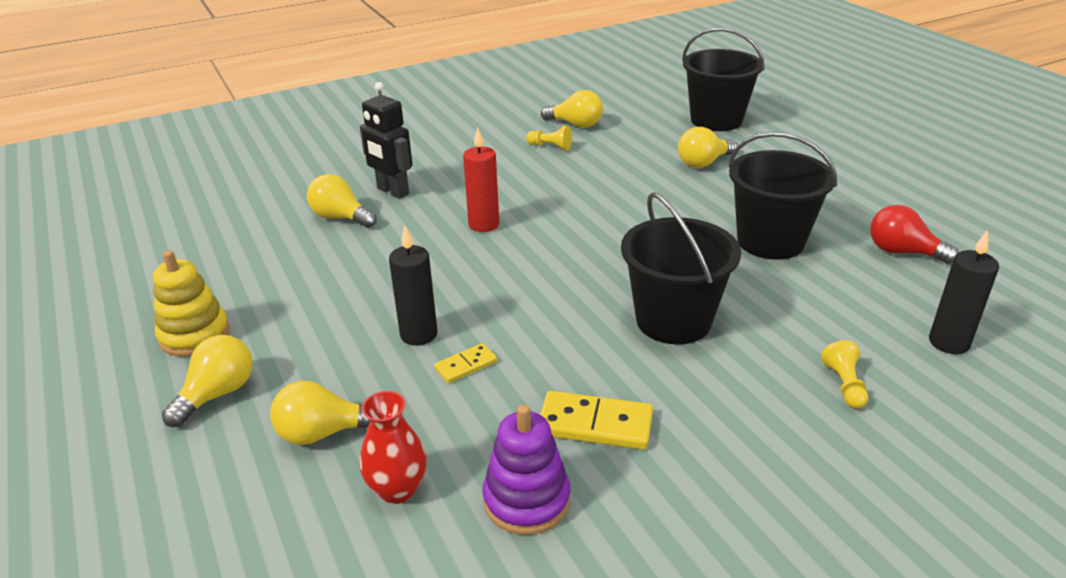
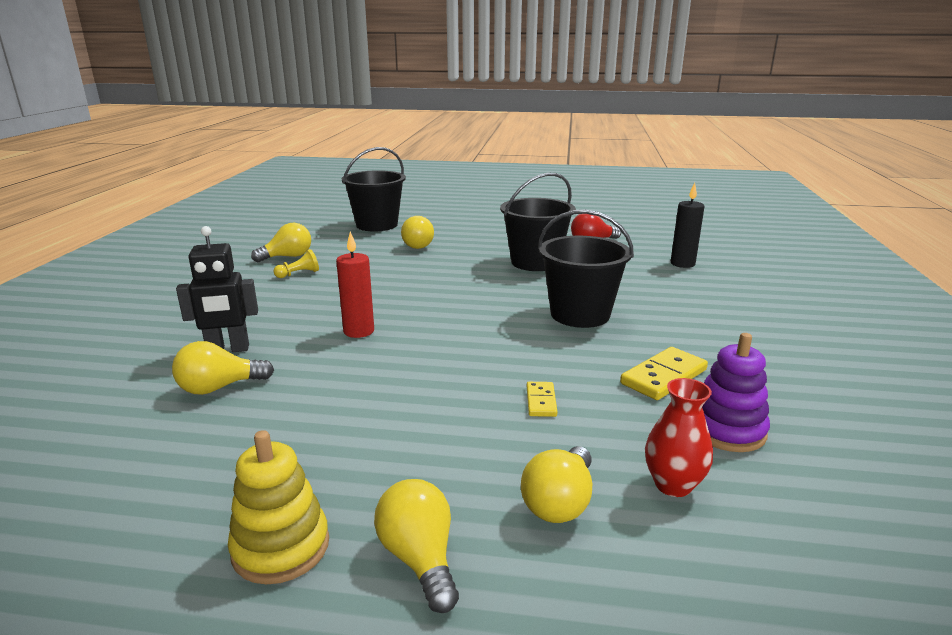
camera: 55 degrees left, 10 degrees down
(419, 334) = (472, 408): black candle -> none
(844, 385) = (694, 297): yellow pawn -> none

